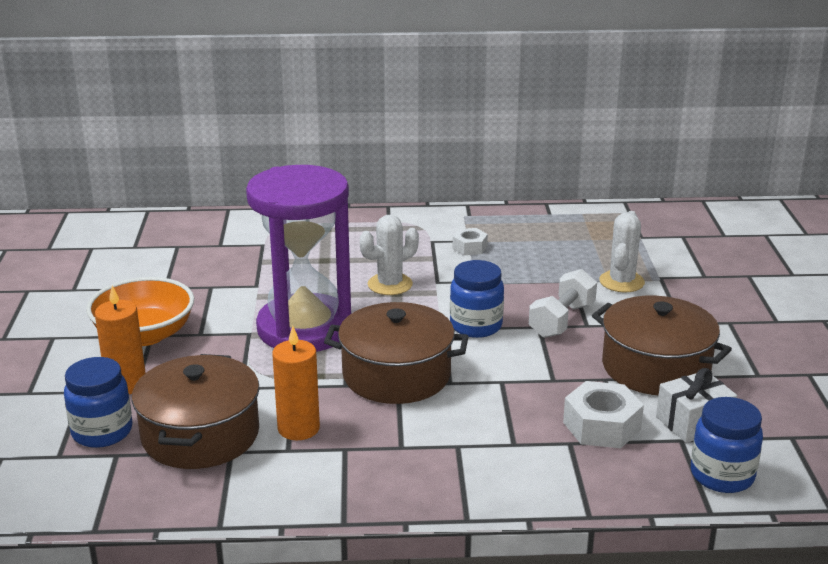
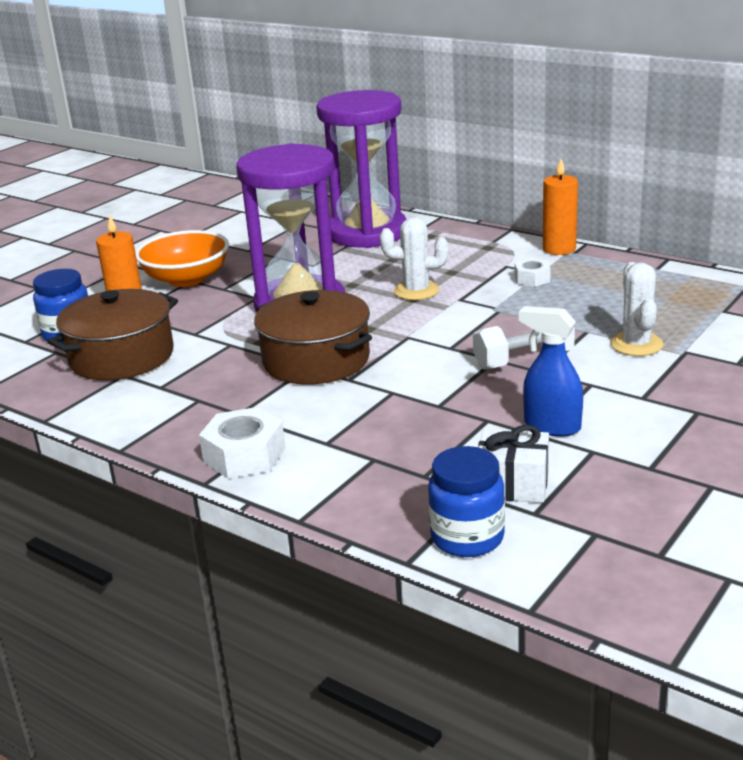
camera: 40 degrees right, 0 degrees up
(262, 240) = (367, 233): none -> purple hourglass
(298, 428) = (189, 374): orange candle -> orange candle (559, 249)
(476, 326) = (438, 342): blue jar -> none
(601, 426) = (422, 456): white nut -> white nut (244, 455)
(621, 282) = (636, 344): white cactus -> white cactus turned 60 degrees counterclockwise
(655, 367) = (551, 426): brown pot -> blue spray bottle

